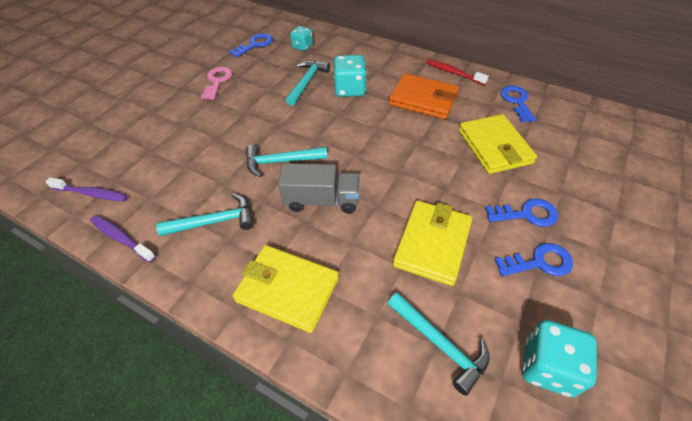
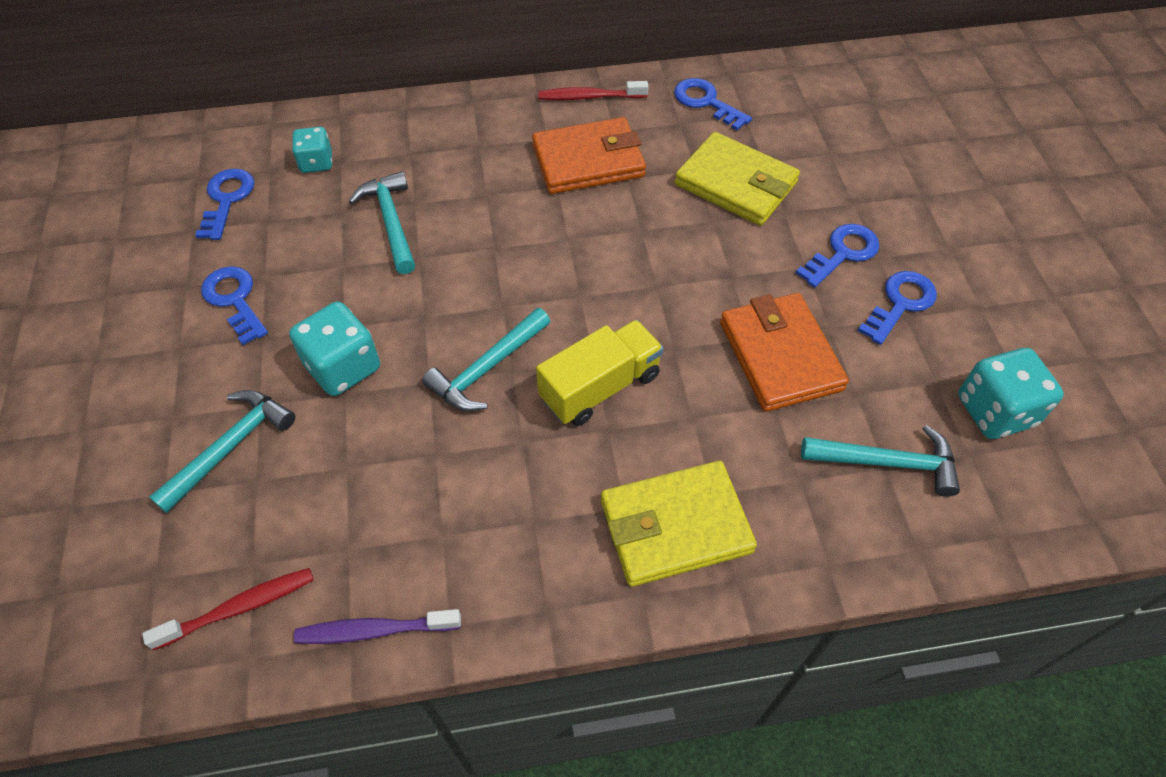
camera: 40 degrees left, 5 degrees up
(92, 194) = (239, 607): purple toothbrush -> red toothbrush
(214, 221) = (486, 512): turquoise hammer -> turquoise hammer (230, 447)
(217, 81) = (234, 300): pink key -> blue key
(322, 200) = (600, 387): grey truck -> yellow truck
(350, 89) = (470, 199): turquoise dice -> turquoise dice (343, 367)
(432, 244) = (780, 356): yellow wallet -> orange wallet

